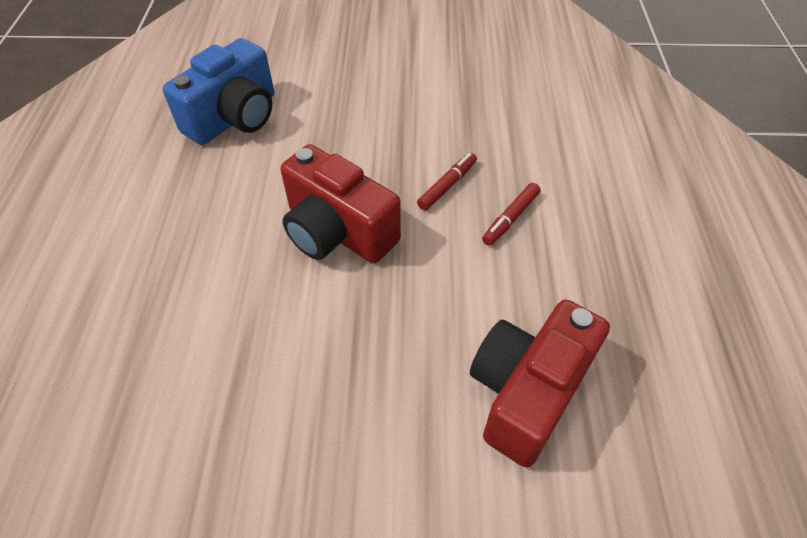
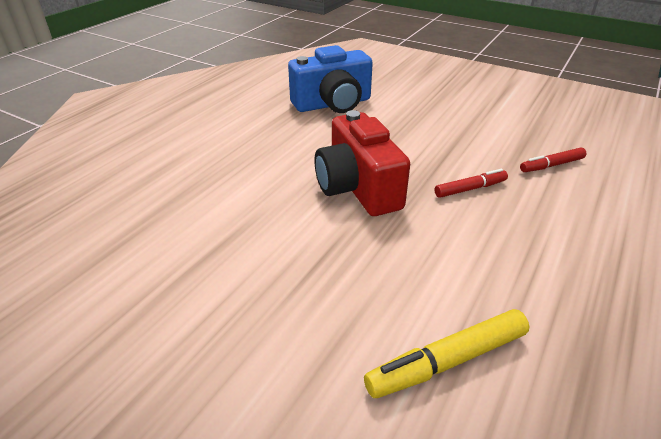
camera: 30 degrees right, 15 degrees down
(510, 218) = (515, 228): red marker -> red marker (551, 165)
(527, 392) = (447, 361): red camera -> yellow marker

